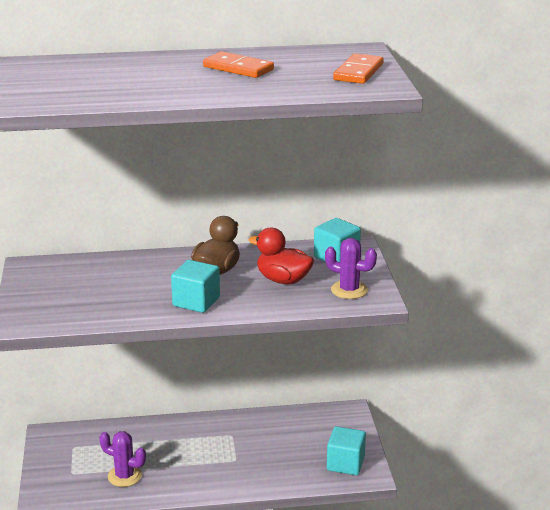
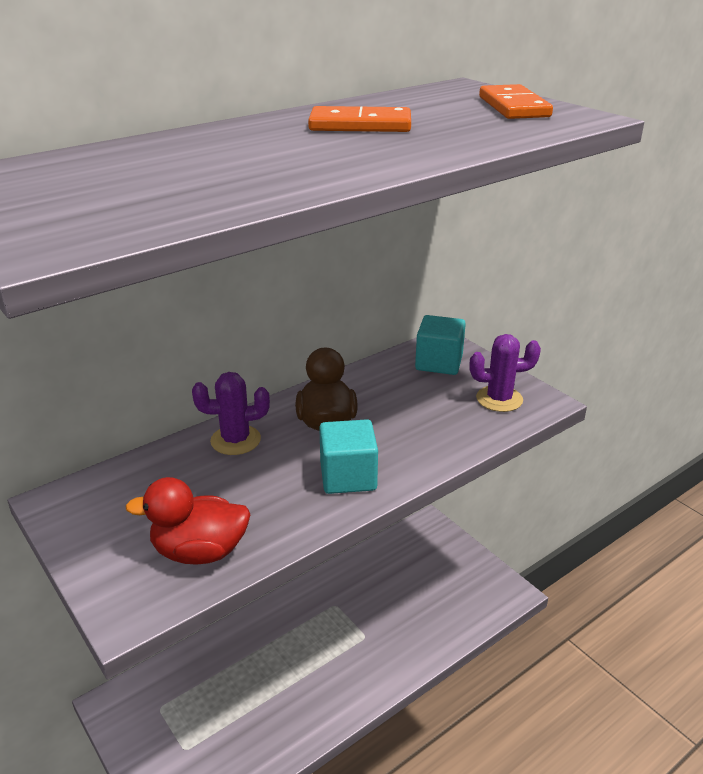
camera: 30 degrees left, 5 degrees up
(125, 476) = (256, 721): purple cactus -> purple cactus (235, 440)
(283, 280) = (416, 410): red duck -> red duck (200, 552)
(345, 463) = (478, 589): turquoise cube -> none

